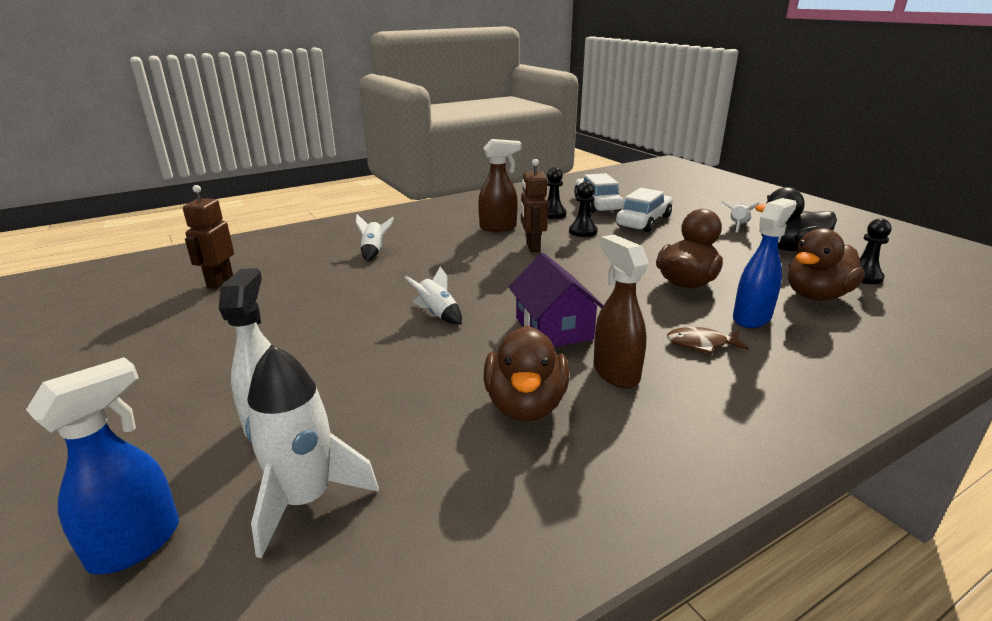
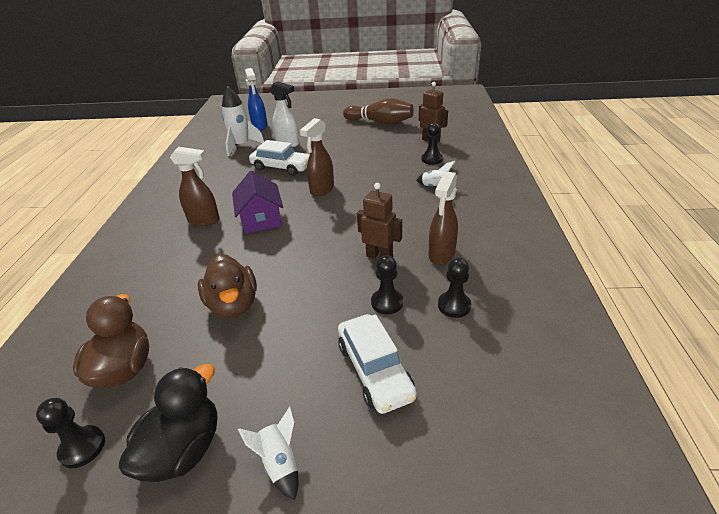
camera: 125 degrees right, 10 degrees up
(124, 345) = (380, 122): none -> brown bowling pin
(293, 268) = (431, 159): none -> black pawn
(438, 314) = (322, 190): white rocket -> brown spray bottle
(525, 405) = (222, 190): brown duck -> none
(553, 328) = (261, 219): purple house -> purple house turned 60 degrees clockwise
(596, 204) = (468, 364): white car -> white car (282, 167)
(701, 344) = (178, 261): brown fish -> none
(752, 318) = (162, 303): blue spray bottle -> none

